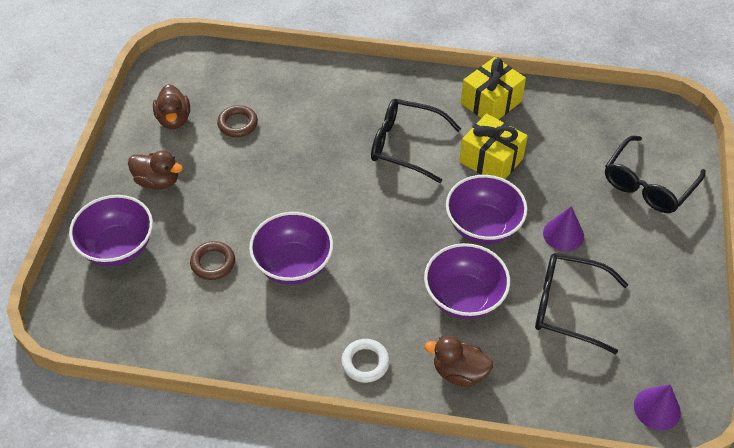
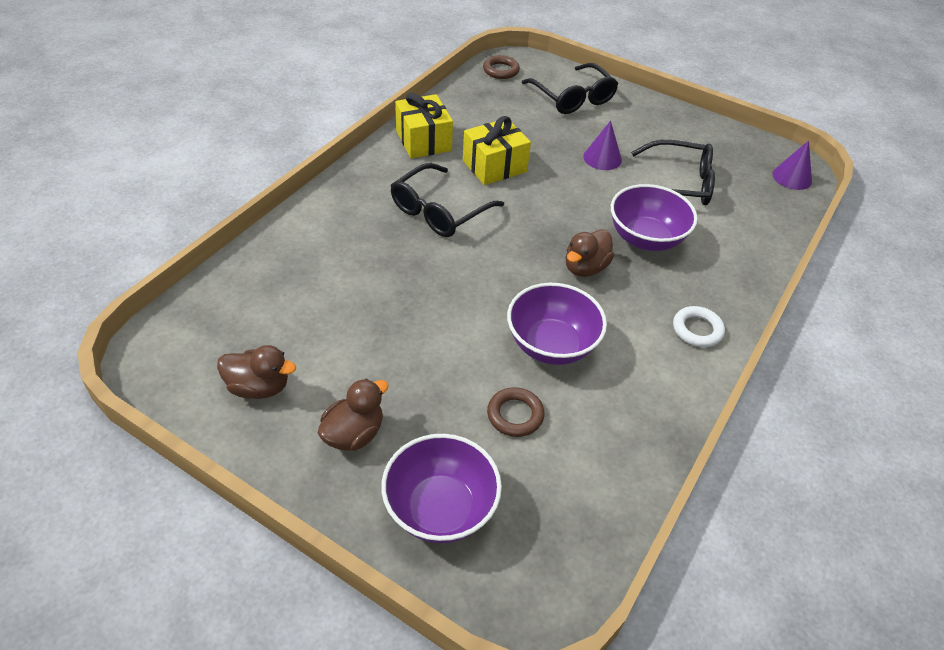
camera: 70 degrees left, 5 degrees down
(238, 124) = (313, 328): brown ring -> brown ring (501, 70)
(459, 372) = (727, 270): brown duck -> brown duck (585, 268)
(483, 226) = (569, 198): purple bowl -> none
(567, 306) = (679, 184): black glasses -> black glasses turned 120 degrees counterclockwise

